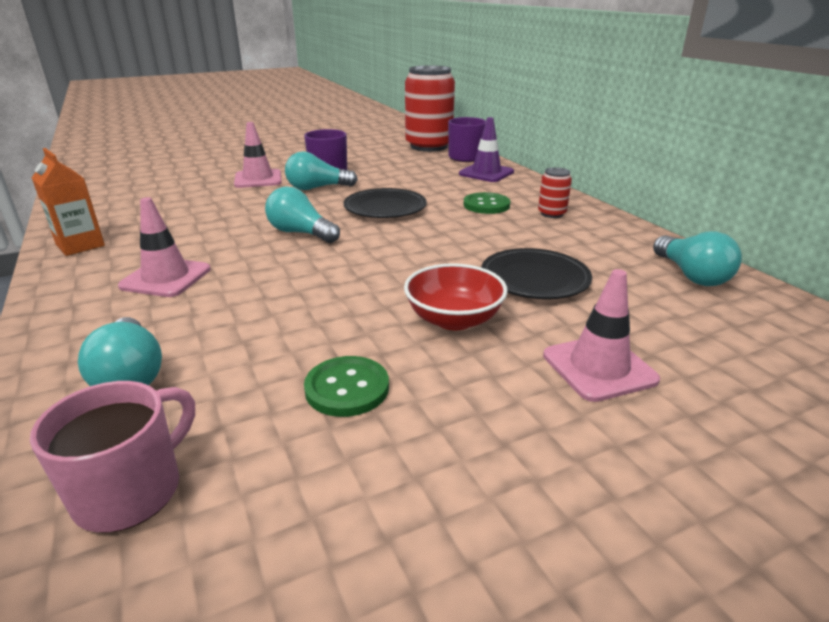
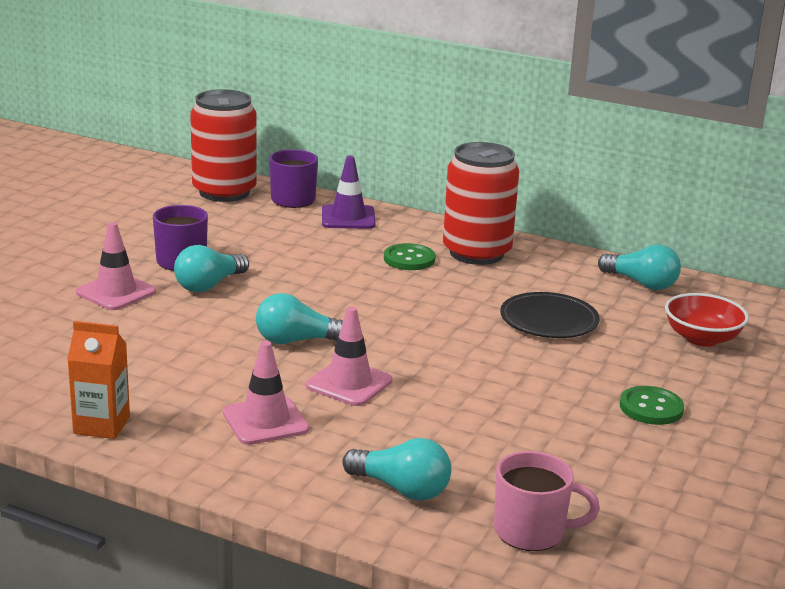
camera: 40 degrees left, 5 degrees down
(131, 490) = (531, 532): pink mug -> pink mug turned 105 degrees clockwise
(347, 388) = (550, 438): green button -> green button (651, 408)
(385, 208) = (324, 289): black plate -> none
(454, 319) = (542, 371): red bowl -> red bowl (702, 338)
(551, 214) = (476, 253): red can -> red can, size x2.33
(599, 367) = (666, 370): pink traffic cone -> pink traffic cone (349, 383)

